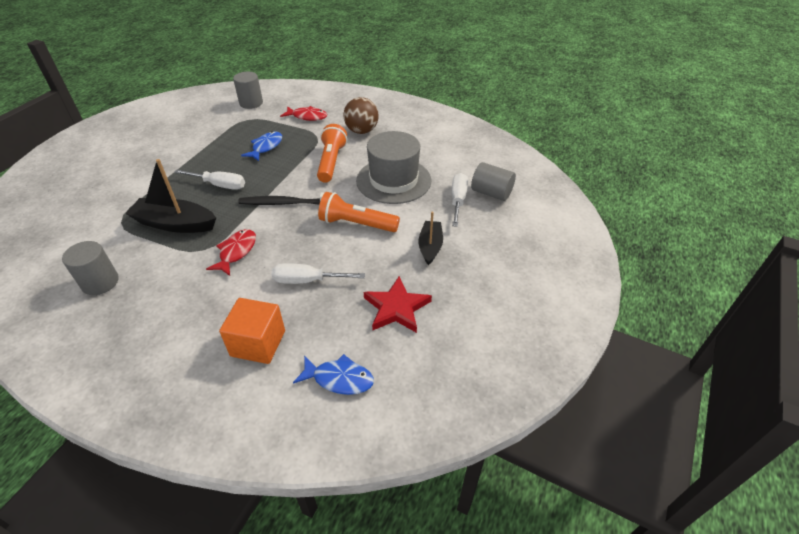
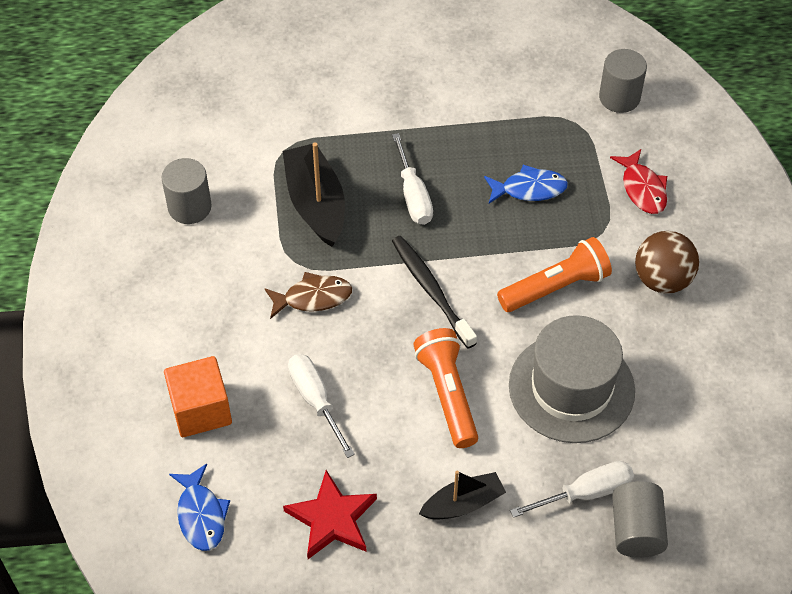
camera: 60 degrees right, 10 degrees up
(236, 252) = (313, 298): red fish -> brown fish

